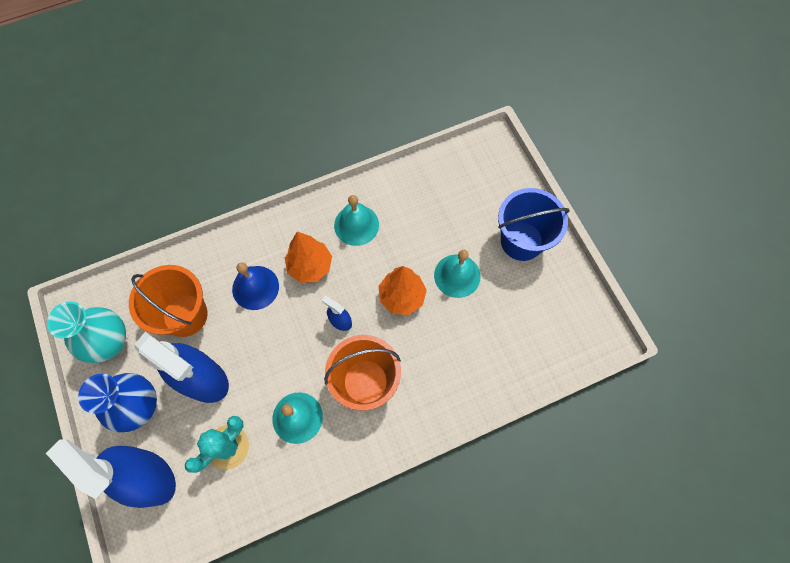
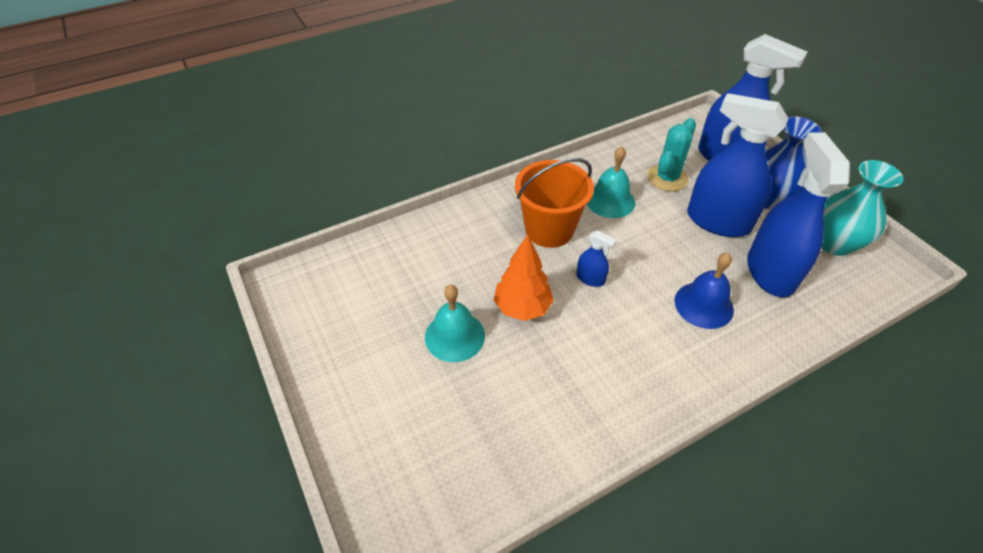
camera: 175 degrees right, 20 degrees down
(185, 315) = (770, 272): orange bucket -> blue spray bottle
(310, 266) = (645, 333): orange tree -> none
(356, 225) = (600, 390): turquoise bell -> none
(521, 241) = (364, 386): blue bucket -> none

